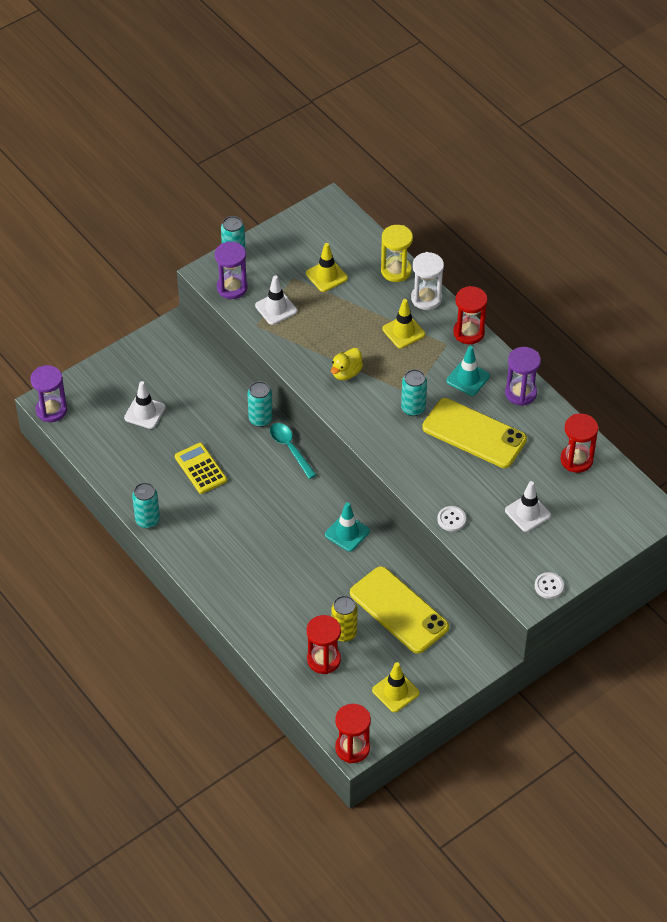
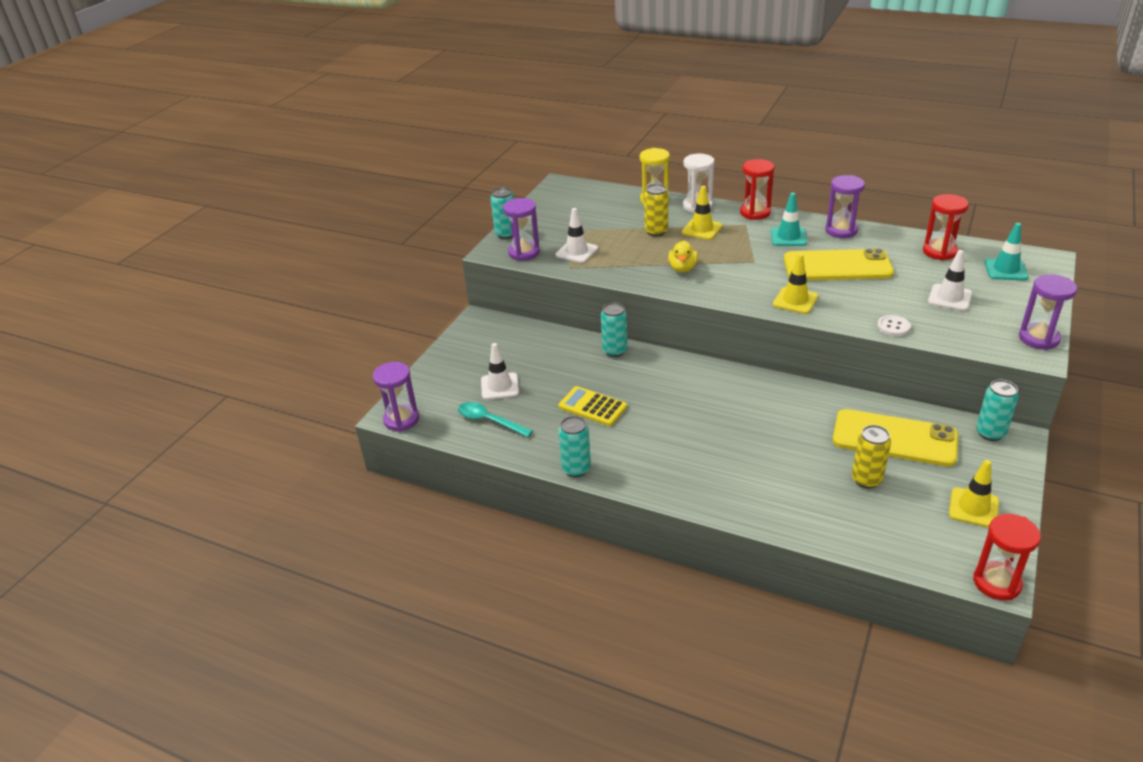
camera: 25 degrees left, 15 degrees down
(290, 448) = (662, 360): turquoise spoon -> turquoise spoon (489, 421)
(323, 660) = (874, 512): red hourglass -> none
(326, 276) = (600, 220): yellow traffic cone -> yellow traffic cone (795, 301)
(347, 533) = (779, 399): turquoise traffic cone -> turquoise traffic cone (1005, 270)
(362, 315) = (656, 231): none -> yellow can
(413, 408) = (766, 269): turquoise can -> turquoise can (990, 433)
(549, 586) = (1038, 338): white button -> purple hourglass

